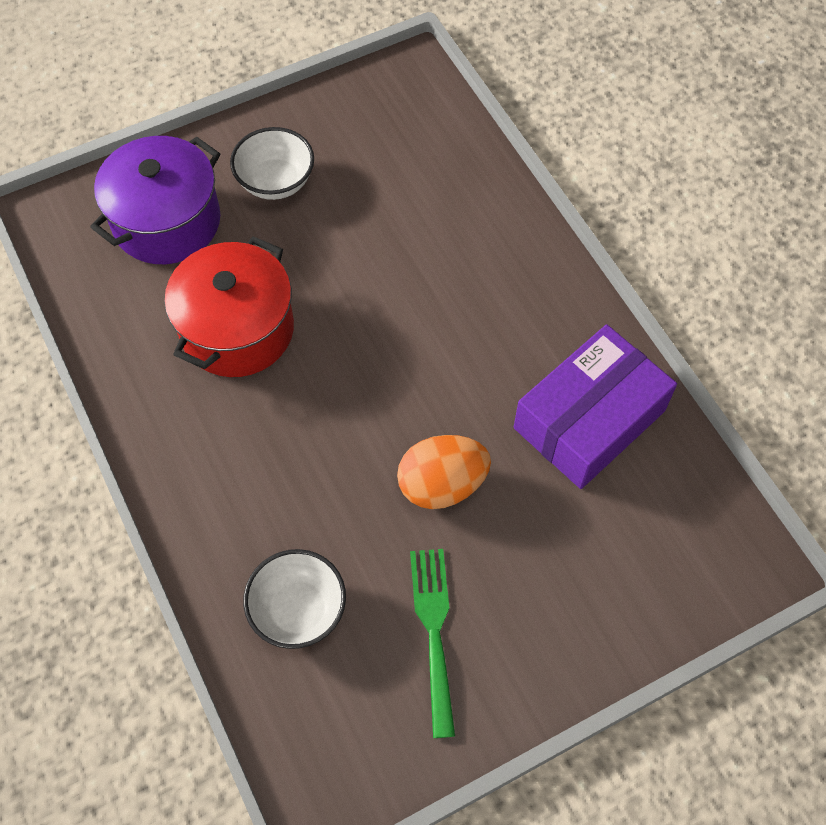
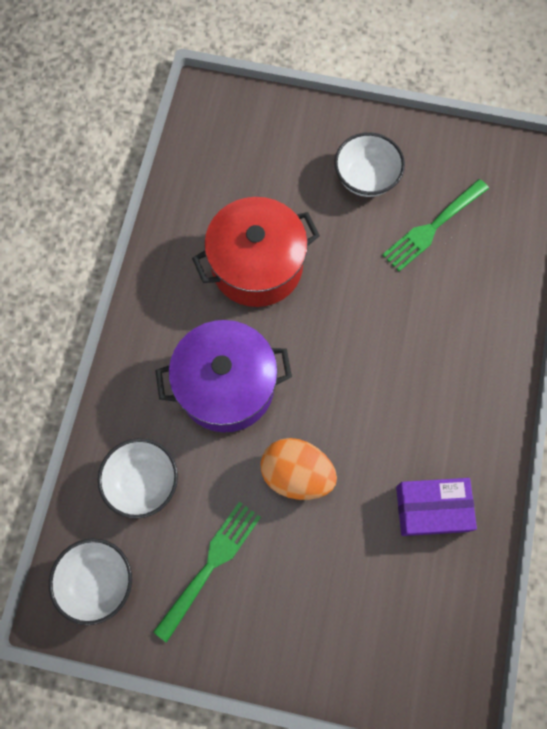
camera: 40 degrees right, 10 degrees up
(167, 222) = (273, 157): purple pot -> purple pot (226, 386)
(335, 739) = (98, 581): none -> white bowl
(376, 181) = (433, 226): none -> green fork
(589, 419) = (432, 508): purple box -> purple box, size x0.63

